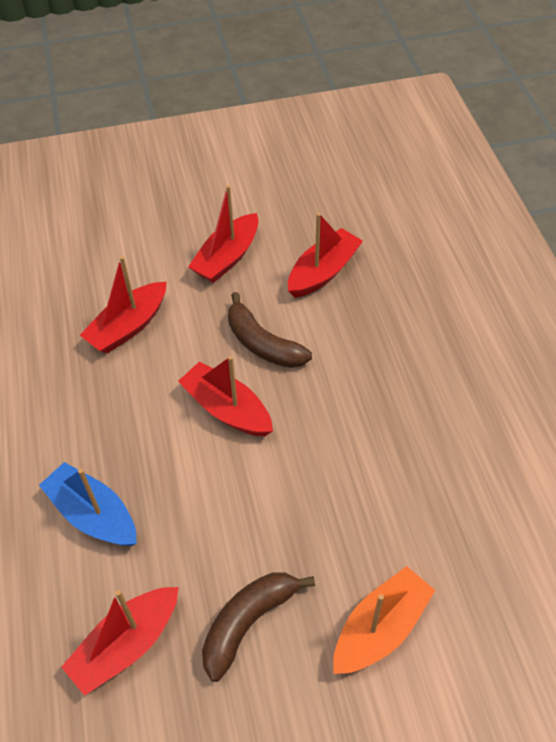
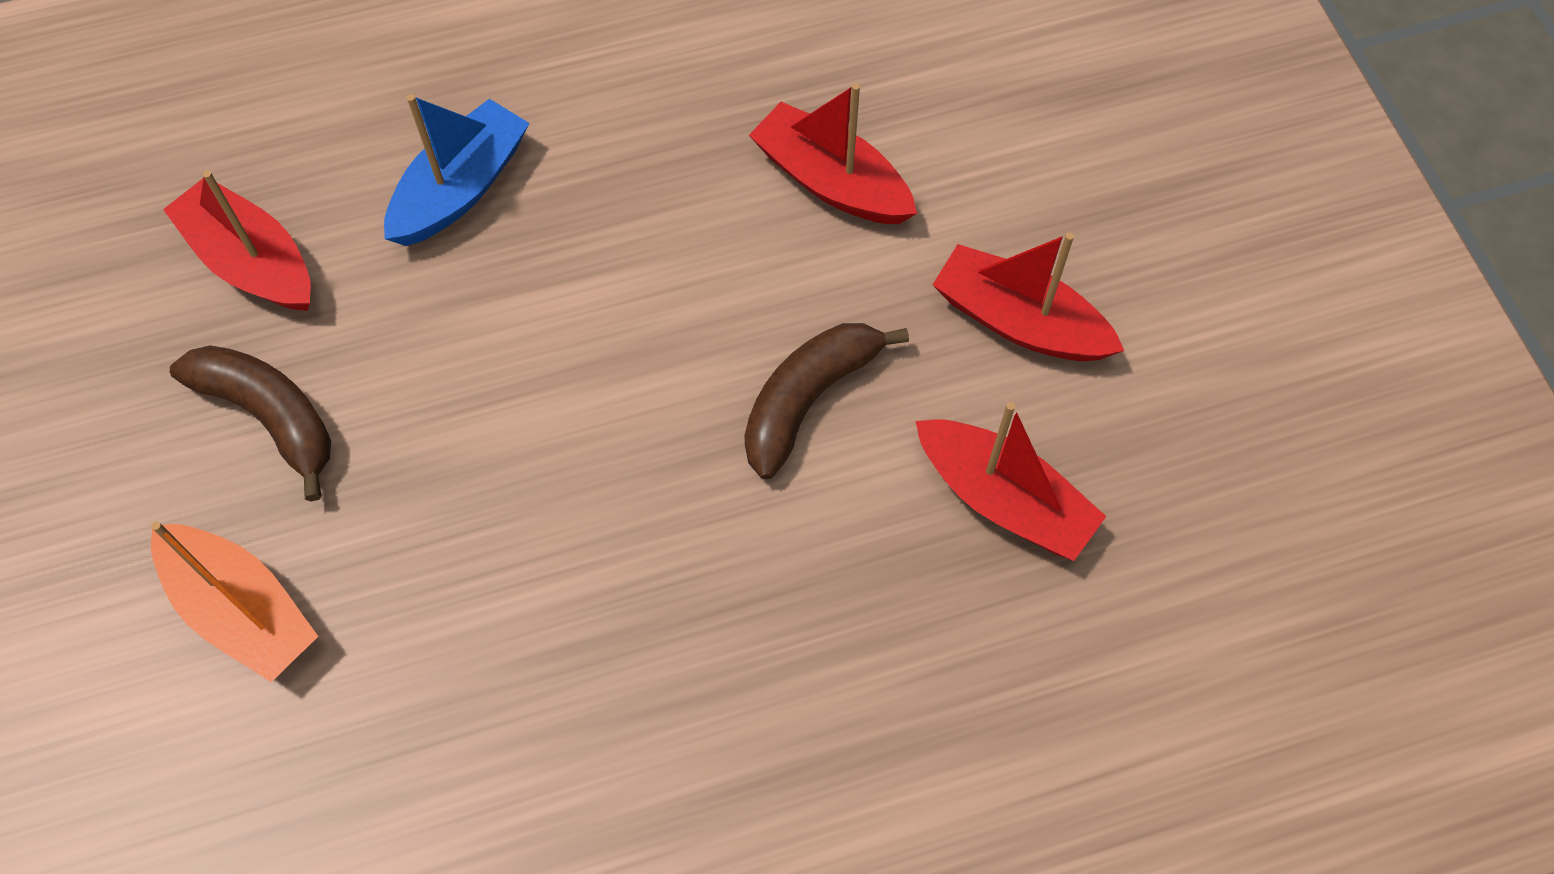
camera: 85 degrees right, 10 degrees up
(227, 409) = (658, 354): red boat -> none

